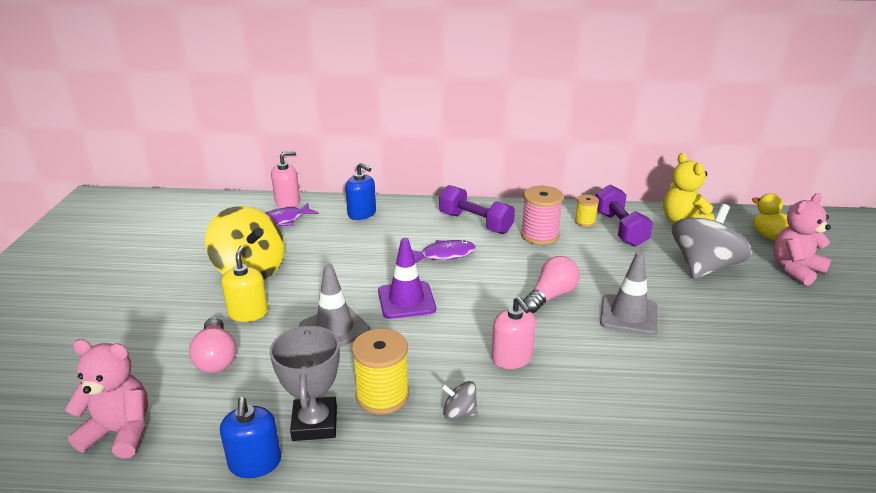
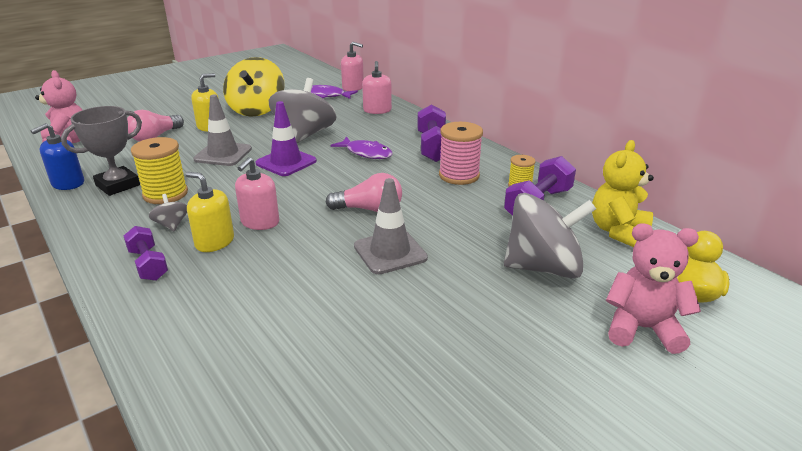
camera: 50 degrees right, 0 degrees up
(359, 268) = (304, 135): none -> grey spinning top
(362, 213) = (377, 110): blue soap dispenser -> pink soap dispenser
(522, 396) = (214, 242): none -> yellow soap dispenser
(526, 452) = (148, 264): none -> purple dumbbell

